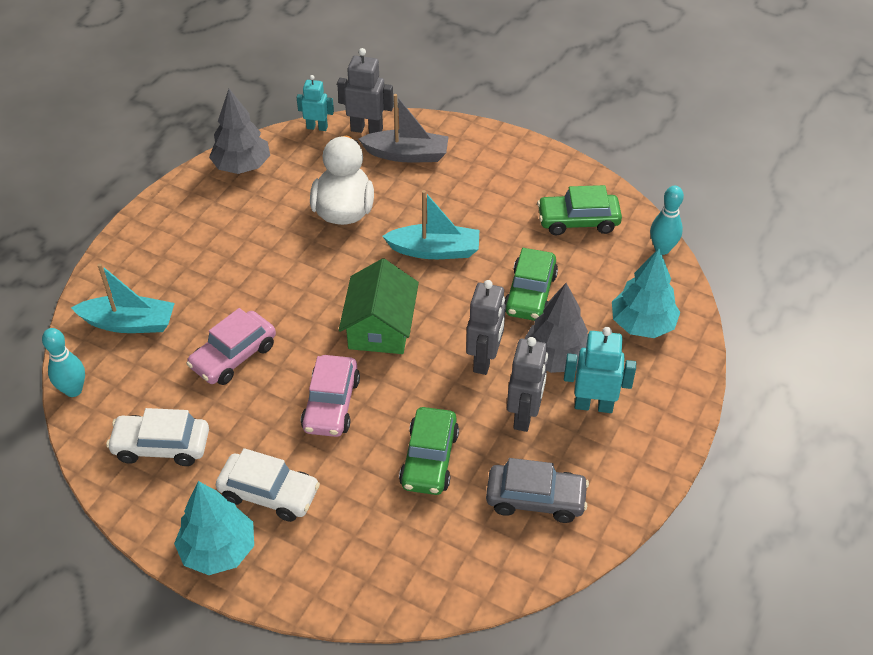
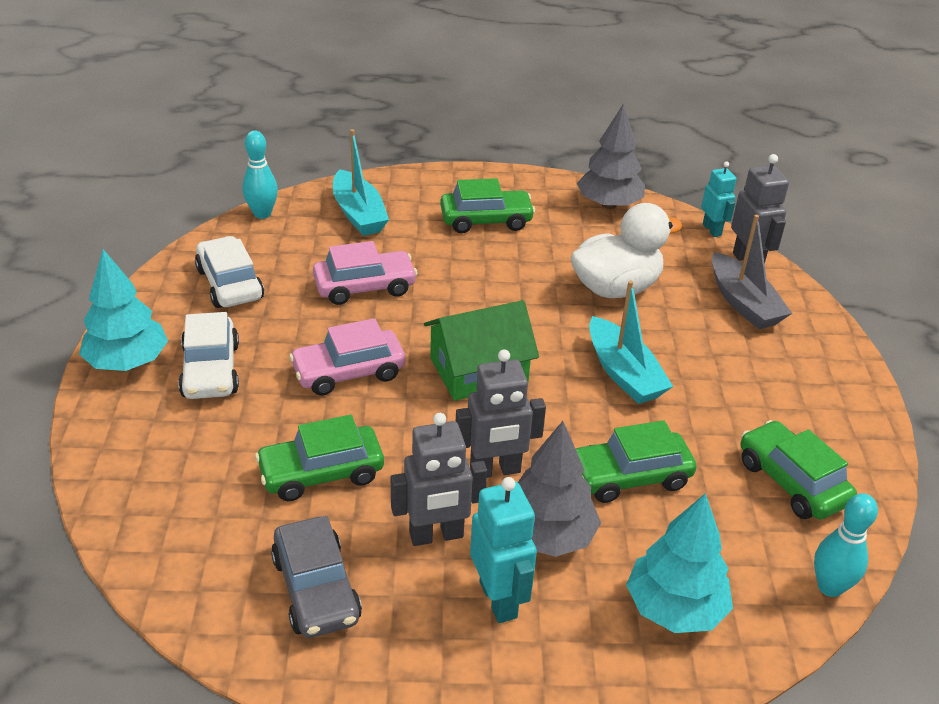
camera: 60 degrees right, 10 degrees down
(204, 246) = (486, 220): none -> green car
(234, 356) = (365, 287): pink car -> pink car turned 150 degrees clockwise

